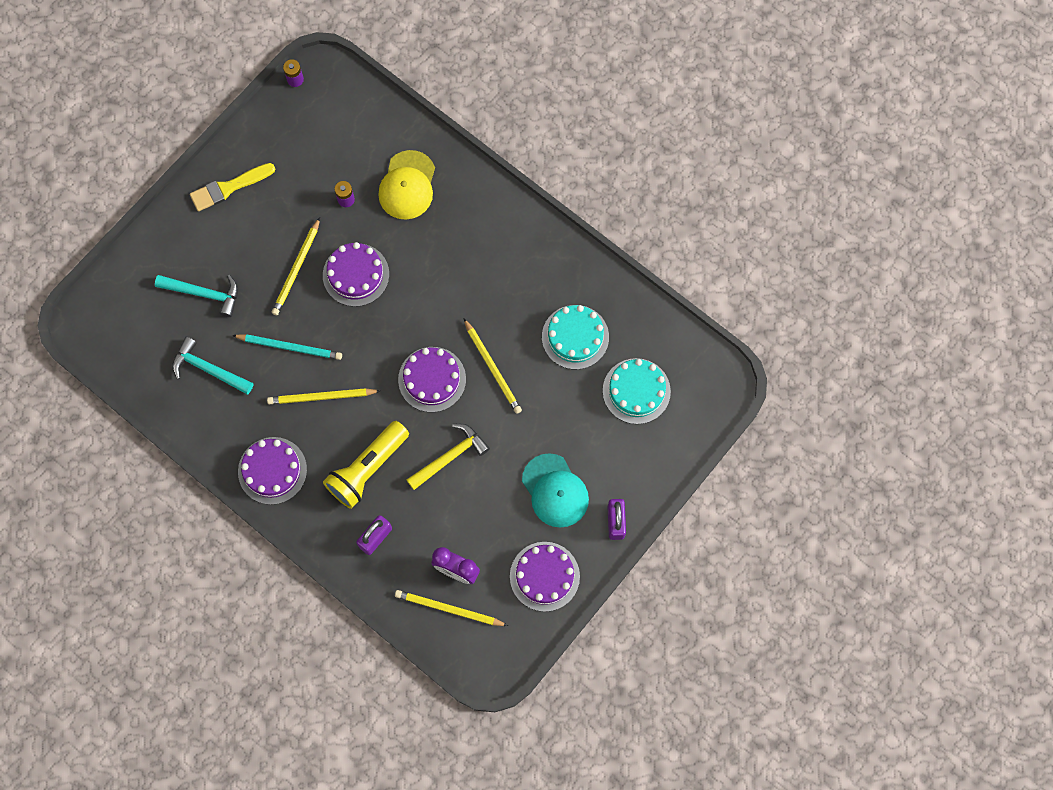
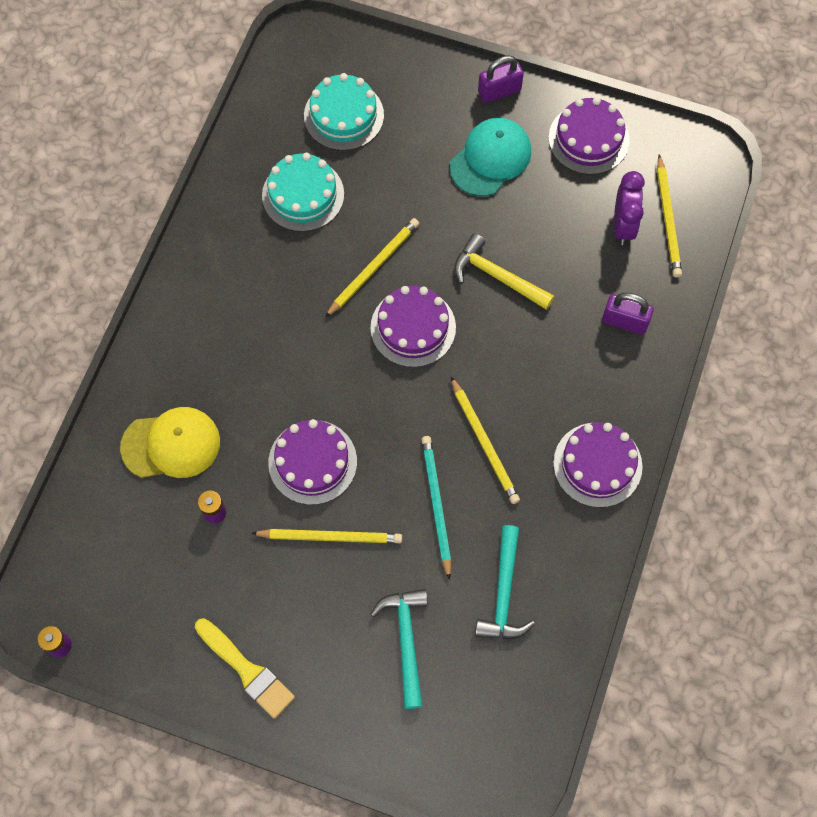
camera: 110 degrees left, 5 degrees down
(367, 469) = (549, 359): yellow flashlight -> none

